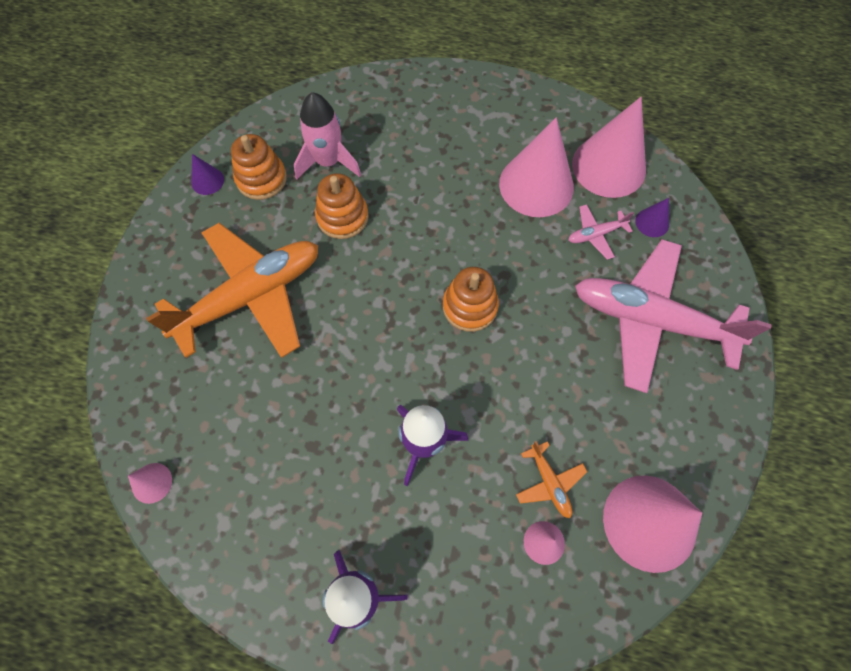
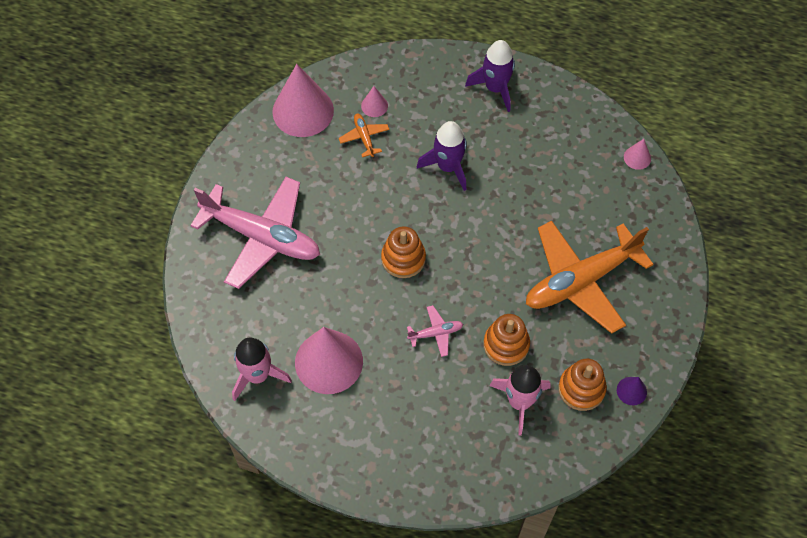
camera: 175 degrees left, 5 degrees down
(595, 234) = (287, 310): pink plane -> pink plane (436, 333)
(609, 166) = (257, 375): pink cone -> pink rocket
(652, 222) = (235, 317): purple cone -> none

